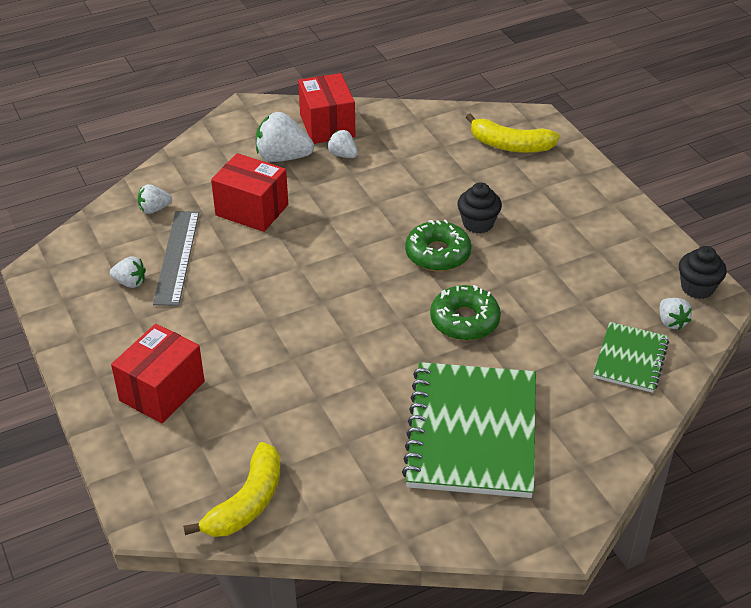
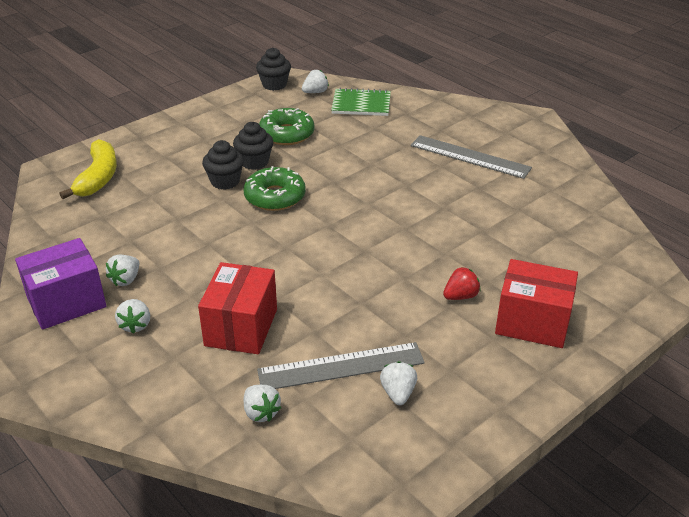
camera: 105 degrees left, 5 degrees down
(223, 351) = (460, 296): none -> red strawberry
(247, 502) = (609, 244): yellow banana -> none
(283, 157) = (135, 325): white strawberry -> white strawberry, size x0.56
(327, 126) = (66, 302): red box -> purple box
(464, 321) = (354, 173): green donut -> green donut (286, 134)
(472, 432) = (470, 157): green notebook -> grey ruler
(510, 248) = (254, 162): none -> black cupcake

